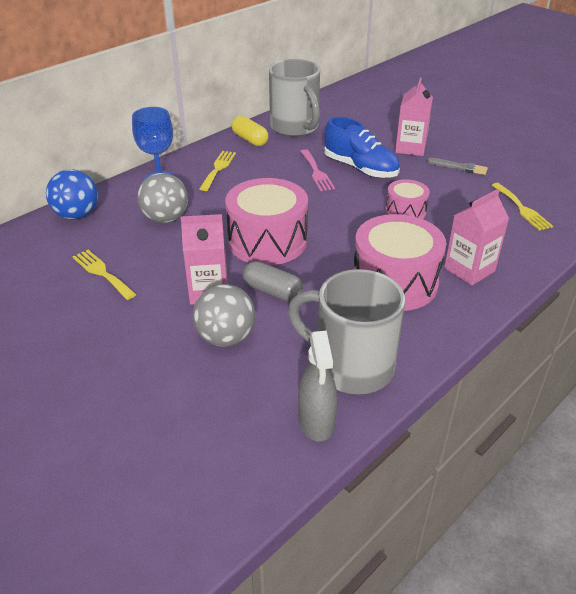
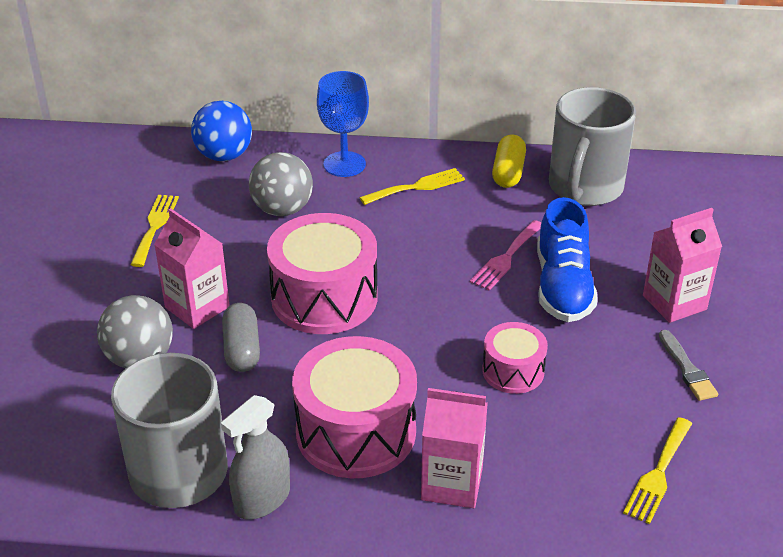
camera: 50 degrees right, 0 degrees up
(316, 421) = (78, 484): grey spray bottle -> grey spray bottle (262, 499)

